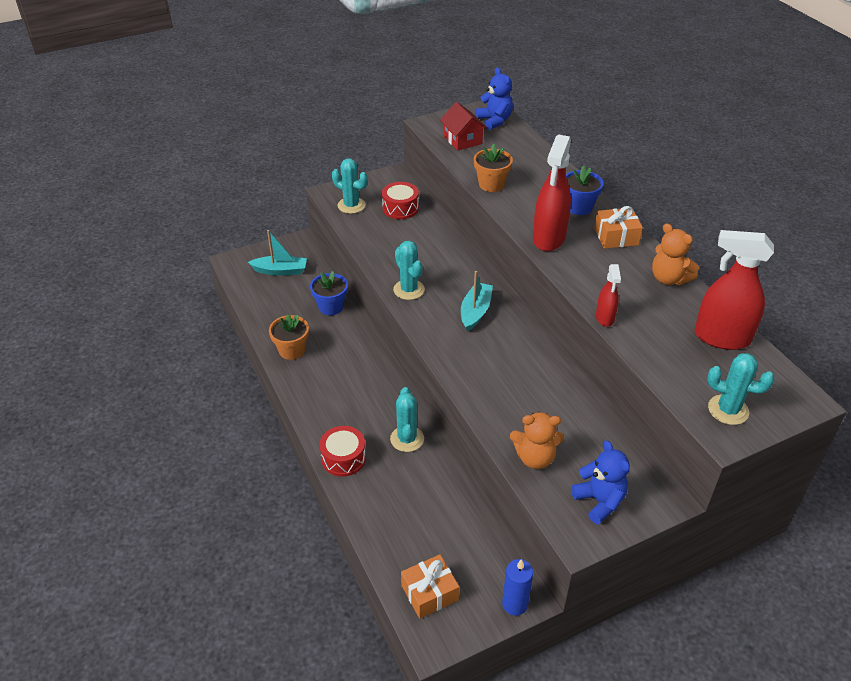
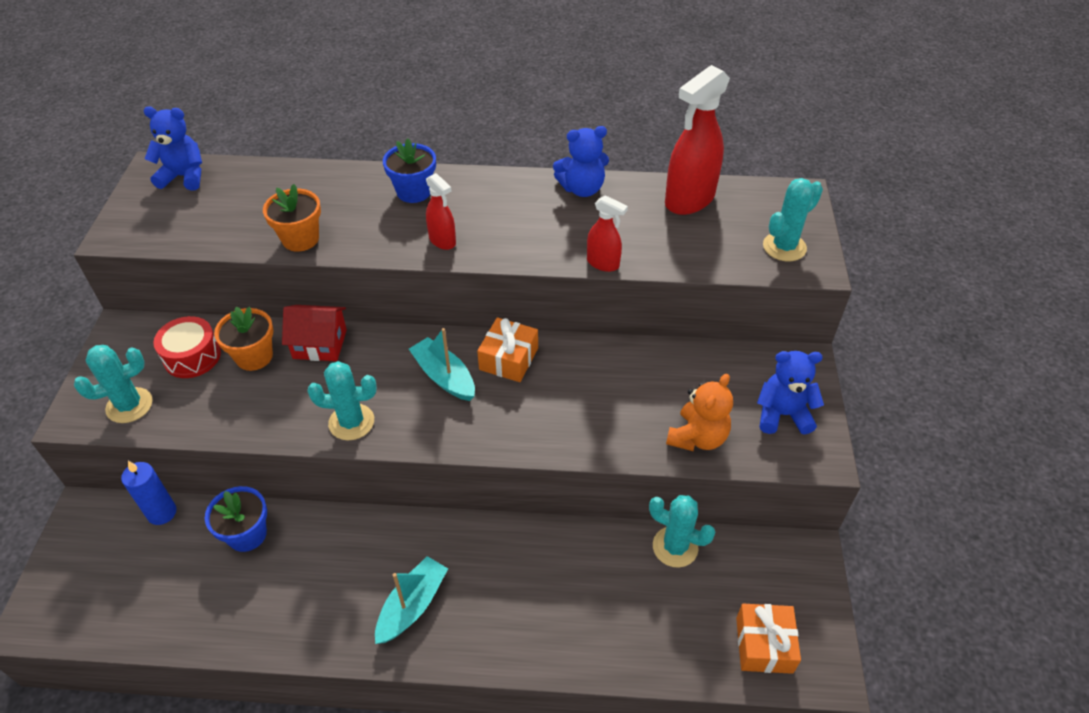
camera: 60 degrees left, 5 degrees up
(280, 271) = (117, 564): turquoise boat -> turquoise boat (412, 605)
(292, 350) = (287, 621): orange flower pot -> orange flower pot (254, 356)
(343, 458) = (519, 644): red drum -> none
(407, 439) = (535, 558): turquoise cactus -> turquoise cactus (675, 547)
(462, 140) = (186, 221): red house -> red house (320, 344)
(514, 604) = (813, 568): blue candle -> blue candle (162, 513)
(549, 238) = (442, 241): red spray bottle -> red spray bottle, size x0.53
(616, 236) = (487, 190): orange gift -> orange gift (508, 359)
(669, 278) = (582, 189): orange teddy bear -> blue teddy bear

